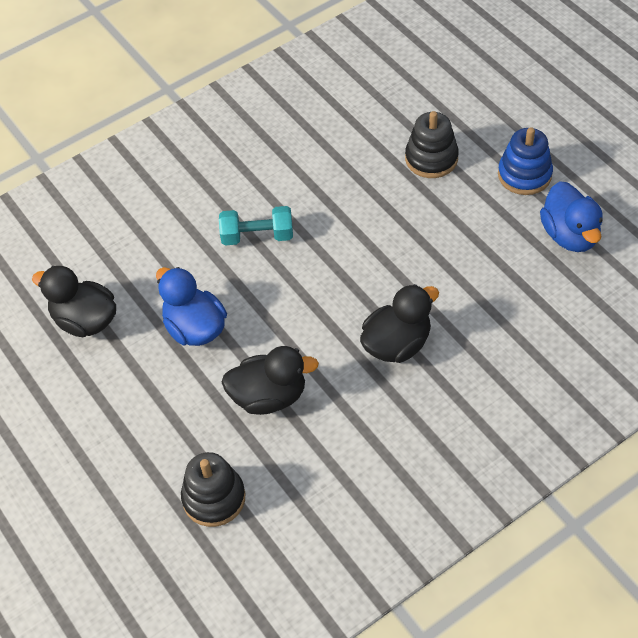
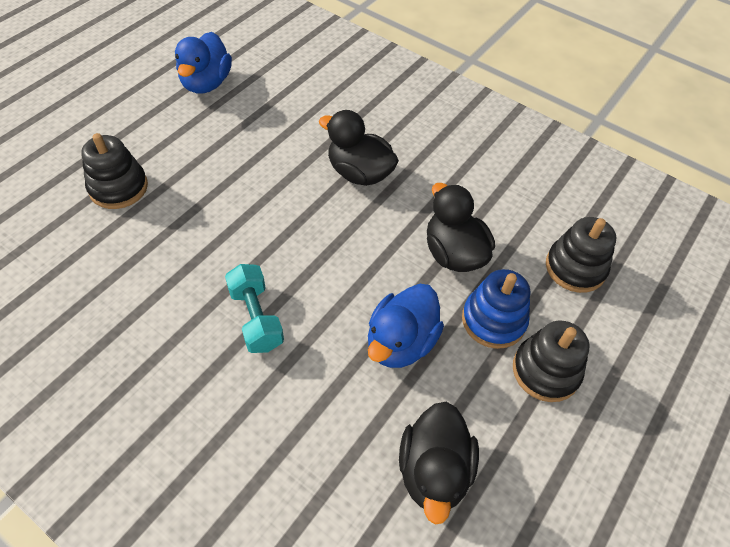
camera: 115 degrees left, 0 degrees up
(124, 426) = (545, 371): none -> black stacking toy
(524, 175) = (136, 118): blue stacking toy -> blue stacking toy (493, 320)
(570, 235) = (206, 83): blue duck -> blue duck turned 135 degrees clockwise

